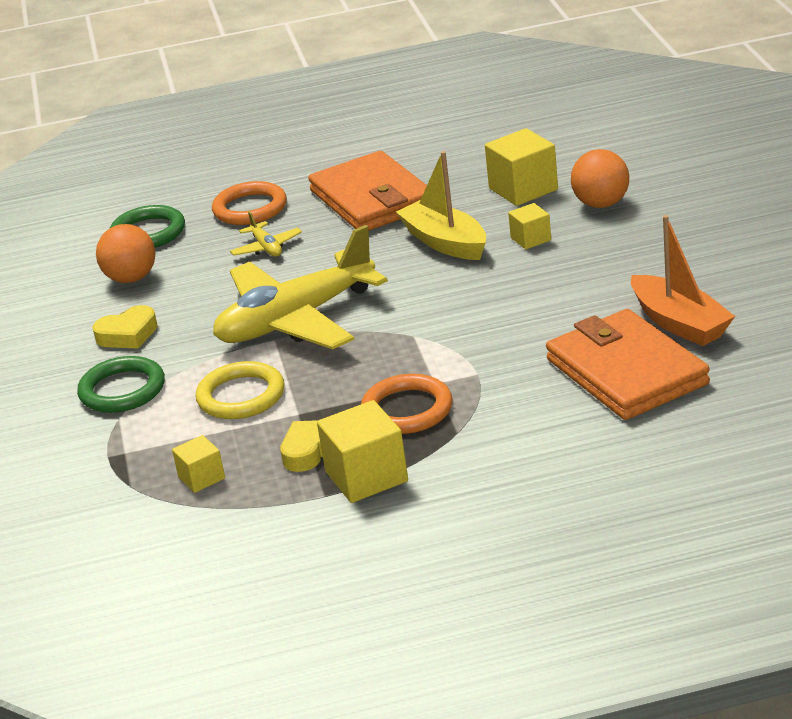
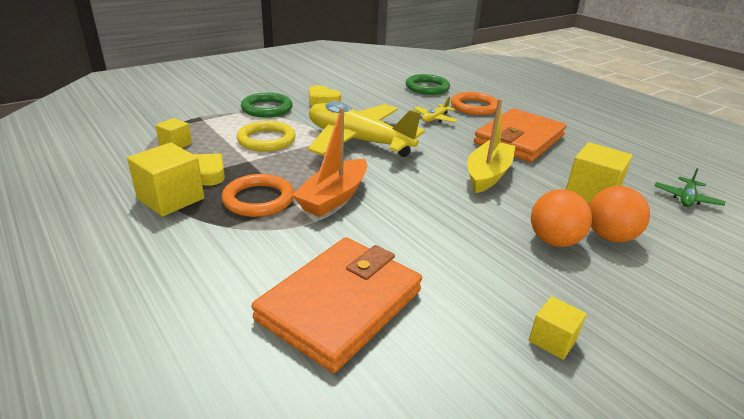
camera: 60 degrees right, 0 degrees up
(131, 278) = (379, 92): orange ball -> orange ball (553, 241)
(531, 239) = (523, 210): yellow cube -> yellow cube (552, 340)
(563, 139) = (686, 198): none -> green plane
(679, 323) = (442, 327): orange boat -> orange boat (334, 197)

